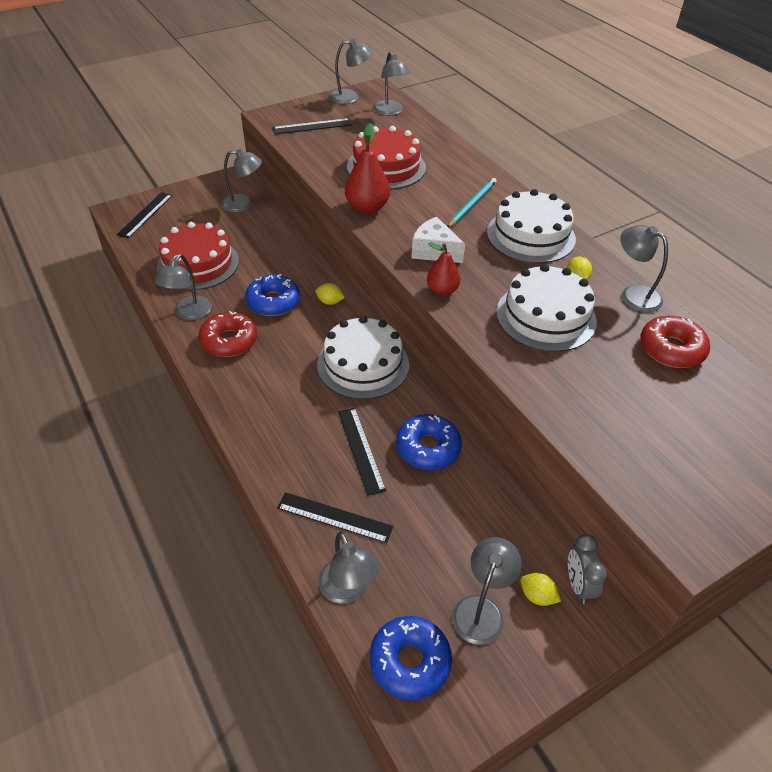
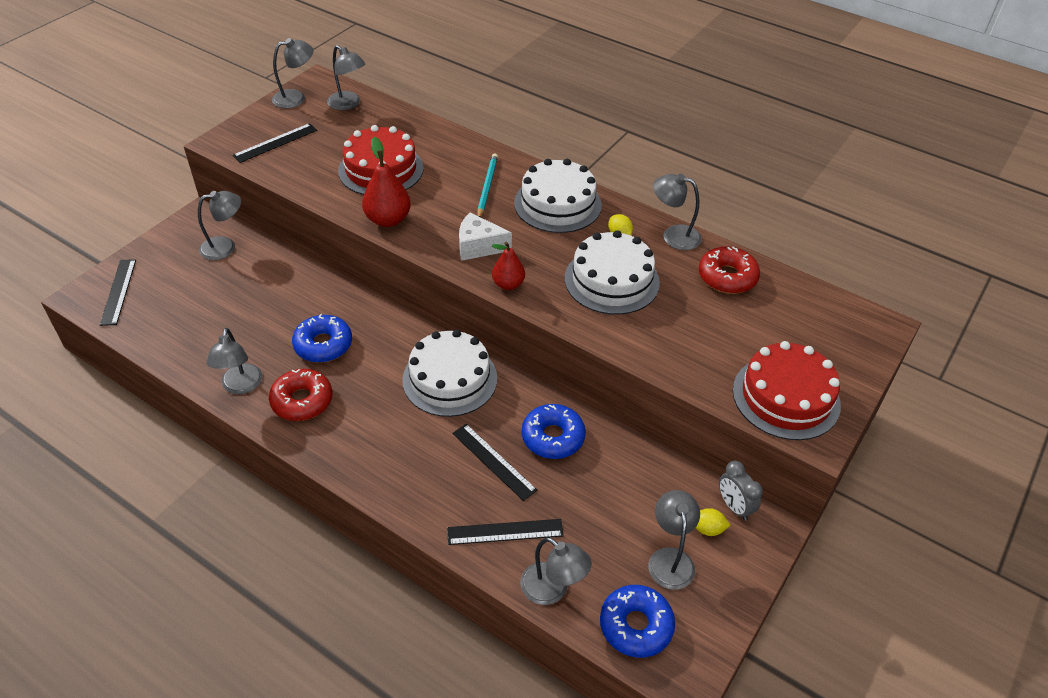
camera: 25 degrees left, 0 degrees up
(198, 264) = (216, 329): red cake -> red cake (786, 397)
(330, 302) = (381, 326): yellow lemon -> none

